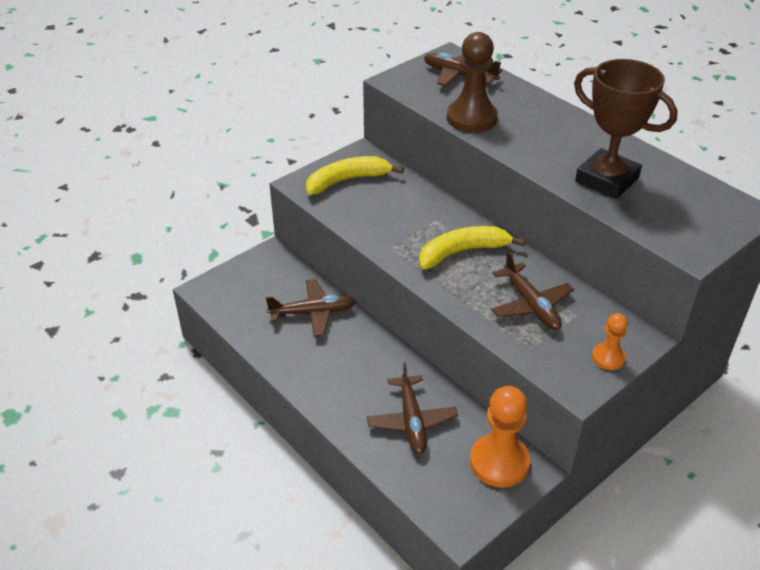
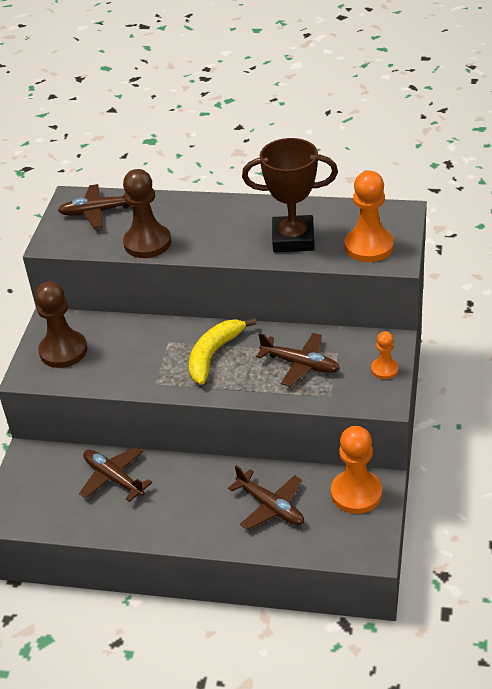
camera: 35 degrees left, 0 degrees up
(313, 313) = (114, 478): brown plane -> brown plane turned 90 degrees counterclockwise
(347, 180) = (63, 351): yellow banana -> brown pawn
(676, 224) = (369, 246): none -> orange pawn

